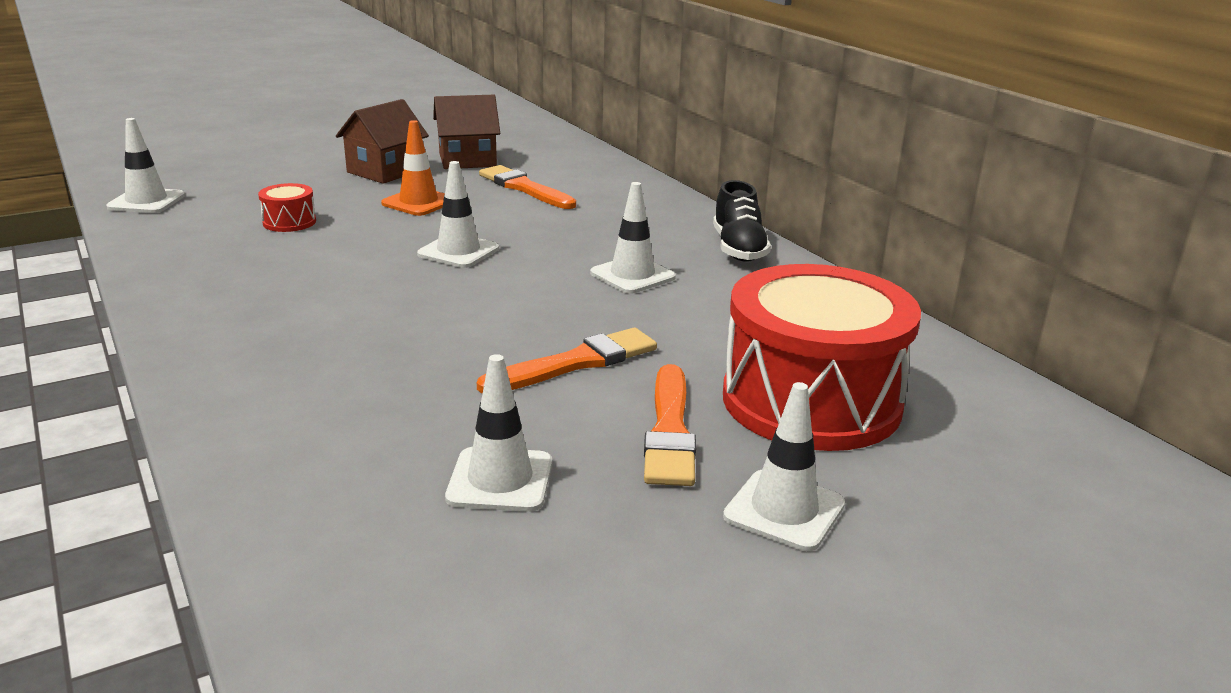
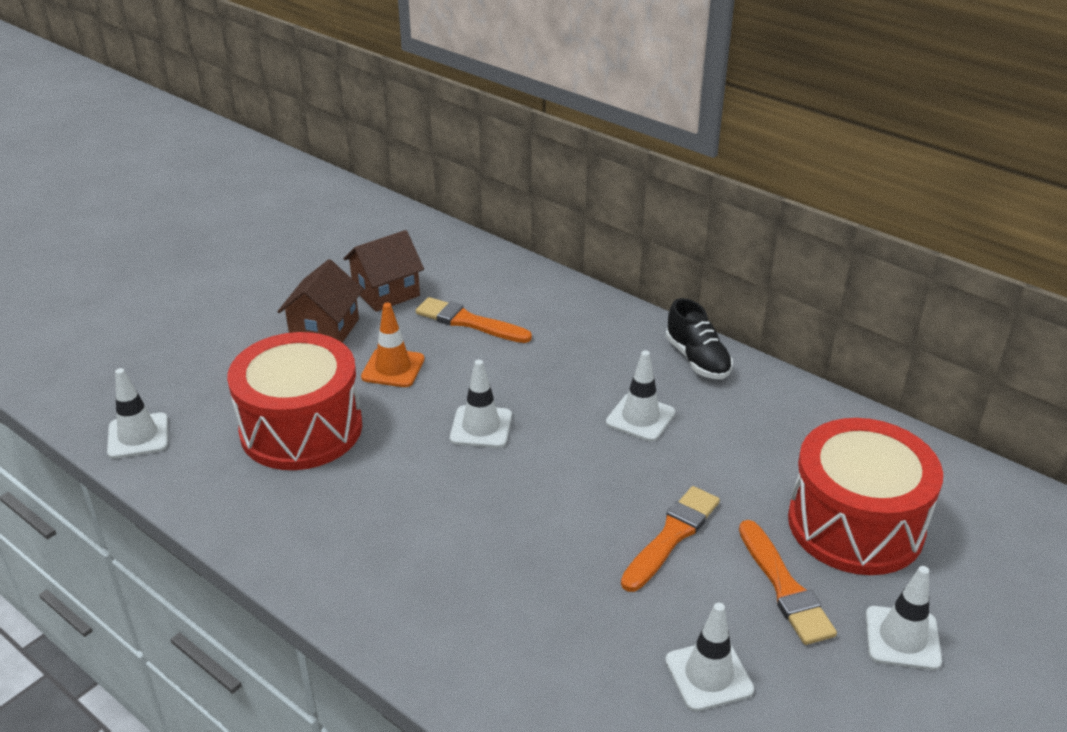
camera: 20 degrees left, 10 degrees up
(289, 222) = (301, 428): red drum -> red drum, size x2.49

